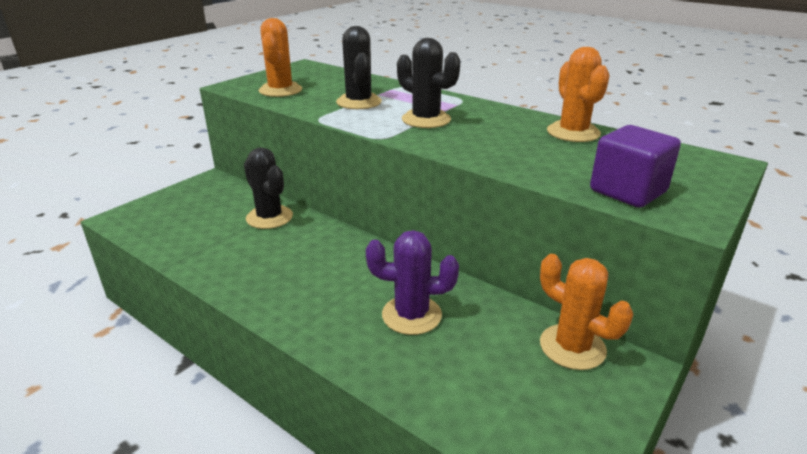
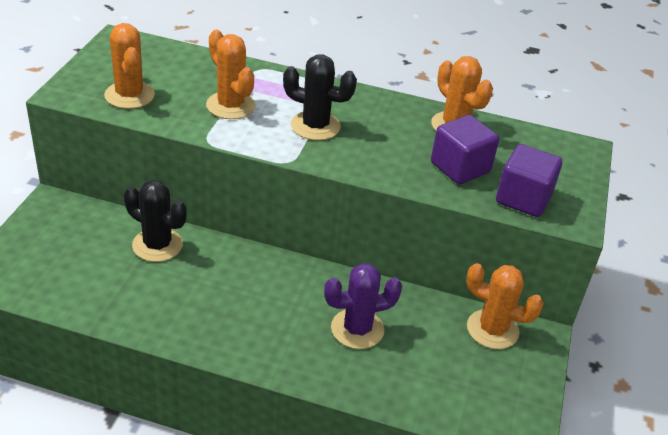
camera: 25 degrees left, 10 degrees up
(359, 102) = (230, 105): black cactus -> orange cactus
(561, 160) = (460, 168): none -> purple cube

